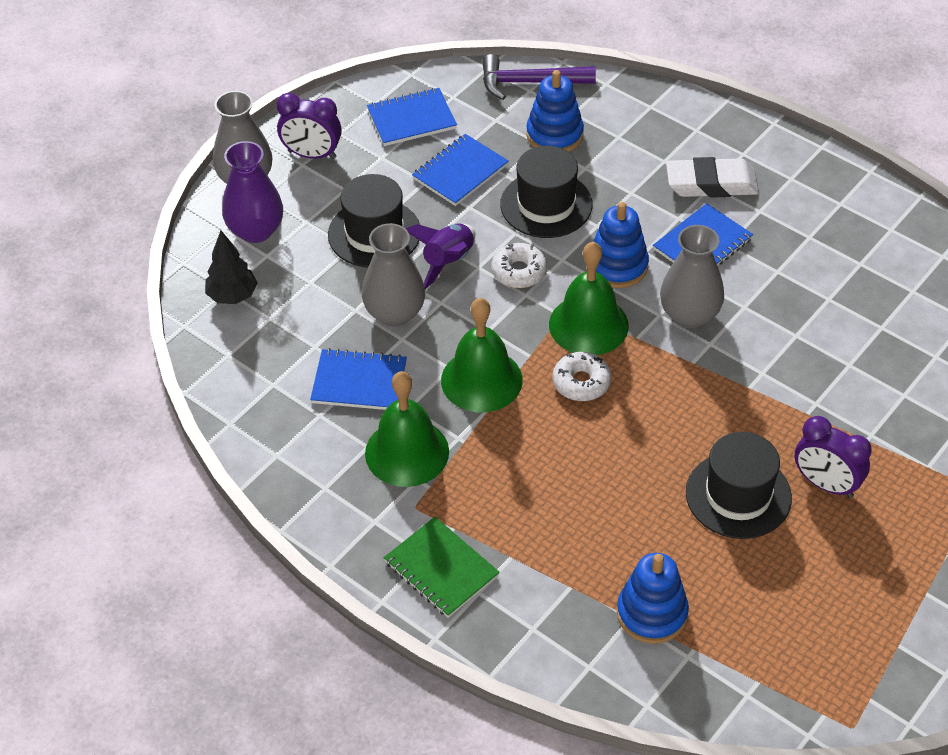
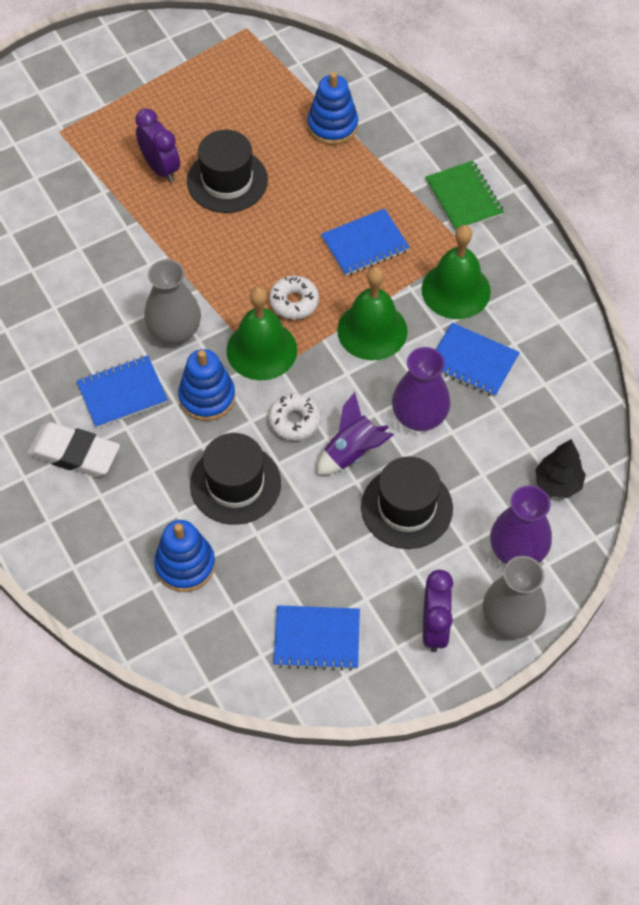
camera: 160 degrees left, 10 degrees up
(312, 154) = (434, 628): purple clock -> purple clock turned 60 degrees clockwise
(395, 313) = (419, 416): grey vase -> purple vase
(460, 172) = (297, 551): blue notebook -> blue notebook (365, 244)
(530, 82) = (174, 645): purple hammer -> none

